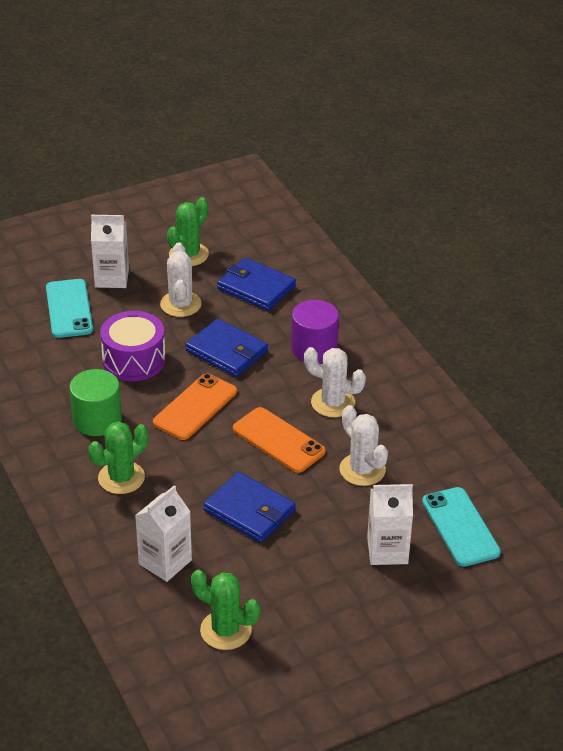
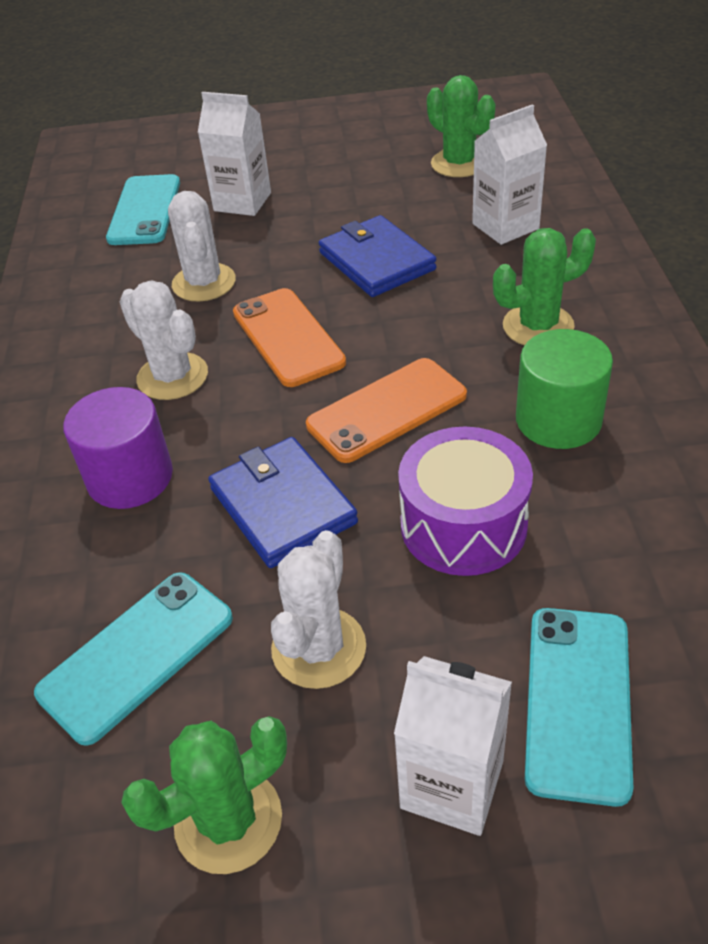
camera: 155 degrees left, 5 degrees up
(256, 287) = (137, 655): blue wallet -> turquoise phone

